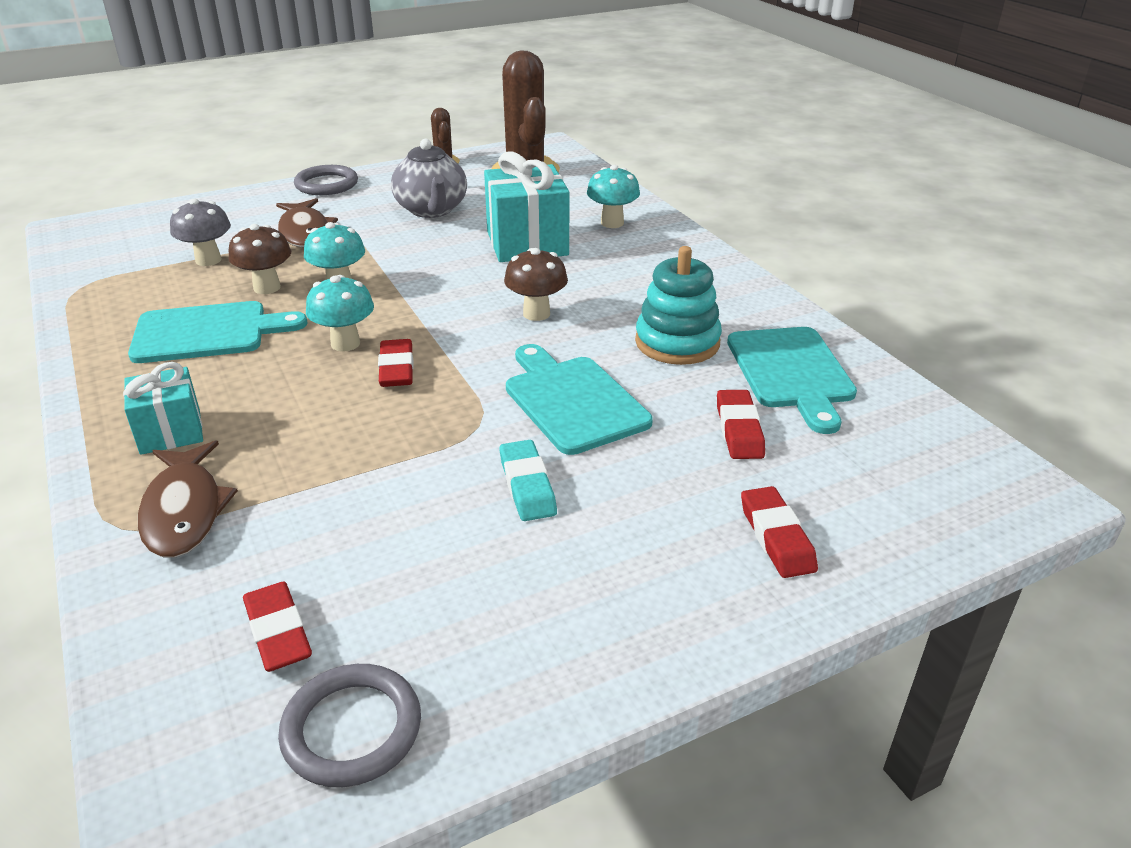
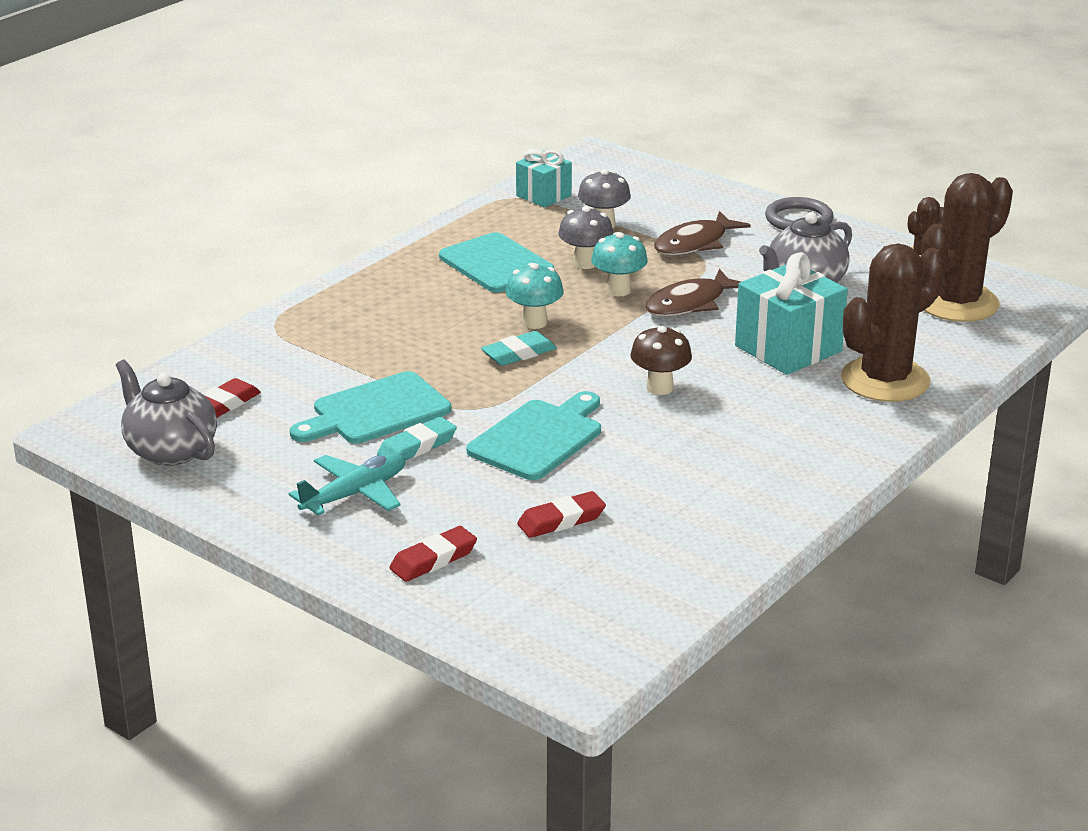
camera: 65 degrees right, 5 degrees down
(170, 432) = (373, 302): turquoise gift -> turquoise gift (543, 196)
(184, 511) = (302, 337): brown fish -> brown fish (690, 304)
(267, 288) = (585, 263): brown mushroom -> grey mushroom
(352, 729) = (170, 450): grey ring -> grey teapot
(396, 368) = (519, 353): red eraser -> turquoise eraser
(598, 563) = (355, 494): none -> turquoise plane
(612, 223) = (885, 380): turquoise mushroom -> brown cactus
(677, 342) = (675, 465): turquoise stacking toy -> none
(791, 372) = (677, 531): turquoise cutting board -> turquoise cutting board (376, 411)

